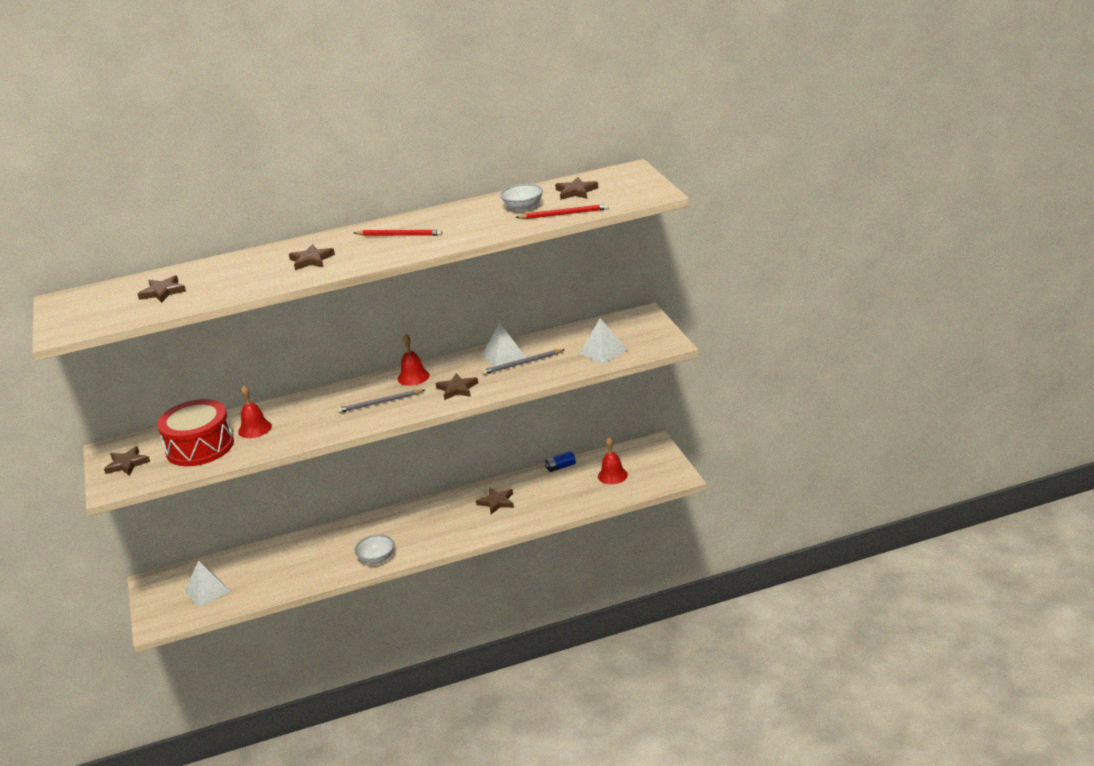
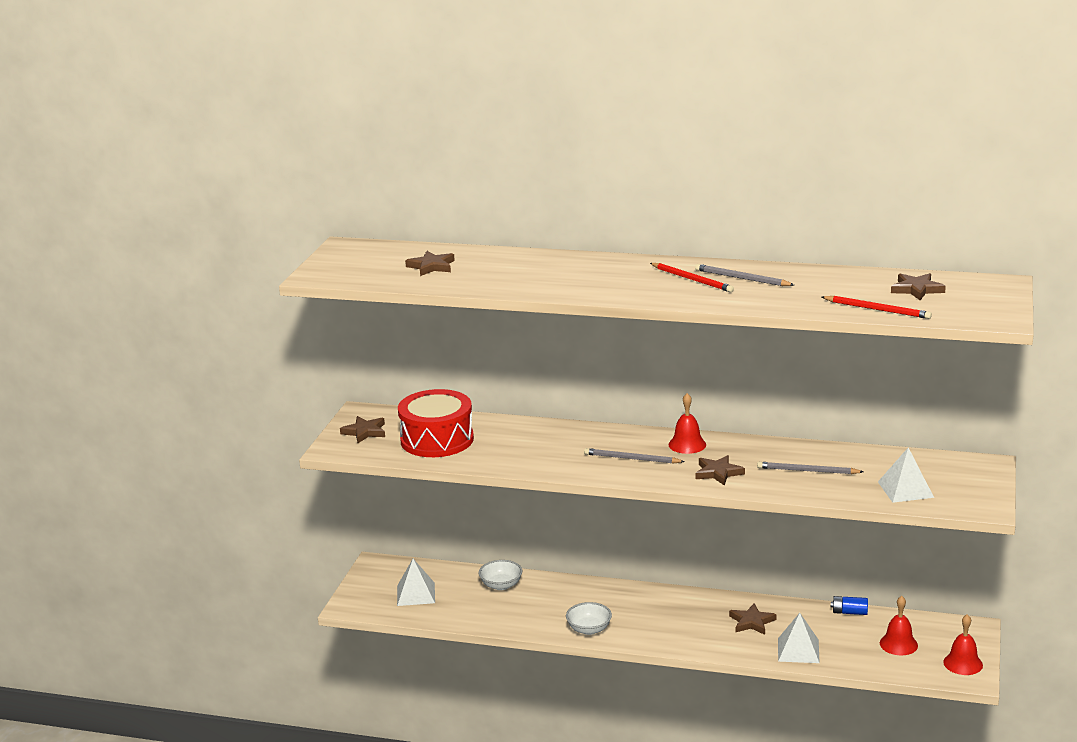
camera: 30 degrees right, 5 degrees down
(255, 429) = (498, 440): red bell -> red bell (963, 663)
(311, 260) = (586, 278): brown star -> none
(437, 223) = (741, 278): none -> grey pencil
(504, 356) = (796, 456): white pyramid -> white pyramid (798, 650)
(523, 207) = (843, 289): white bowl -> white bowl (501, 585)

